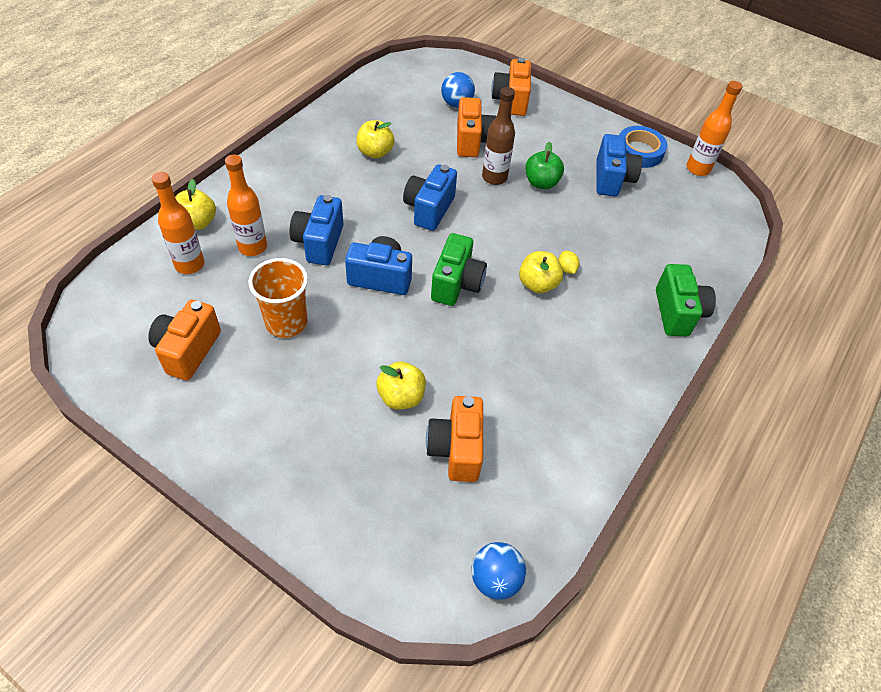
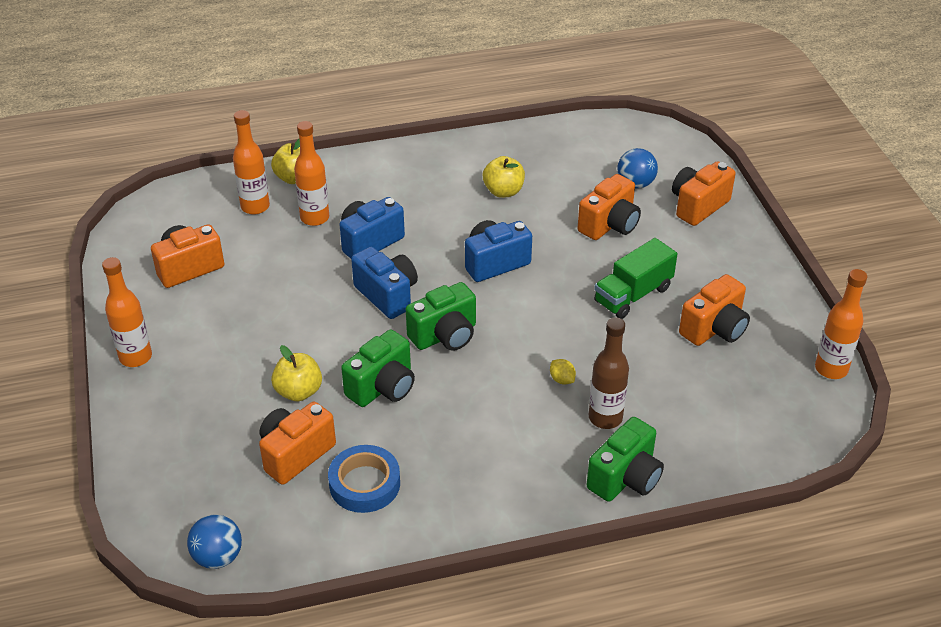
camera: 45 degrees right, 10 degrees down
(229, 460) = (135, 357): none -> orange bottle
(286, 322) = (277, 287): orange cup -> none
(458, 351) = (382, 387): none -> green camera
(494, 177) = (591, 267): brown bottle -> brown bottle (605, 418)
(537, 284) = (518, 376): yellow apple -> none
(541, 183) = (633, 295): green apple -> green truck
(566, 269) = (562, 379): yellow lemon -> yellow lemon turned 60 degrees counterclockwise
(612, 179) = (714, 329): blue camera -> orange camera
(639, 151) = (782, 319): blue tape -> blue tape (364, 484)

